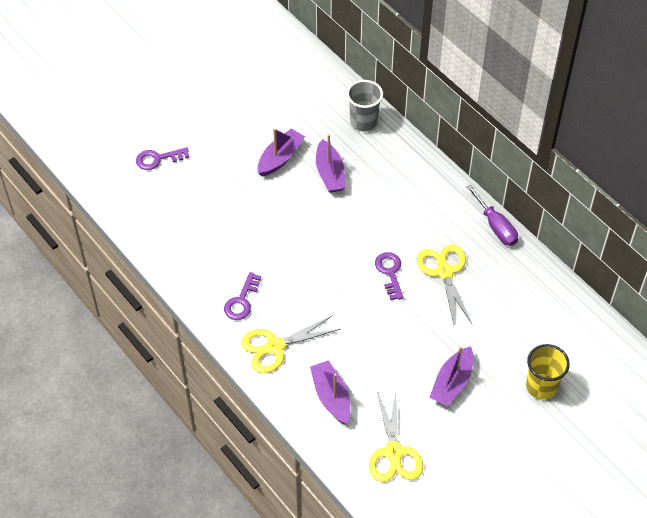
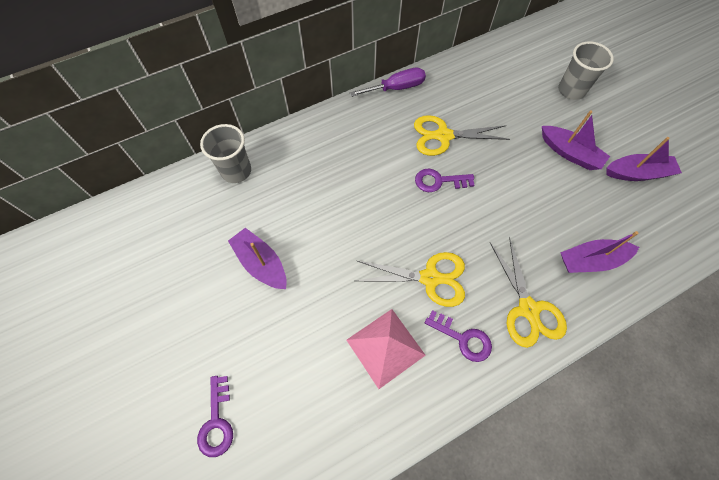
camera: 80 degrees left, 10 degrees up
(226, 250) = (385, 347): none -> pink pyramid
(330, 173) = (298, 215): purple boat -> purple boat (637, 173)
(394, 452) = (651, 214): yellow scissors -> yellow scissors (430, 278)
(541, 386) = (571, 90): yellow cup -> grey cup

